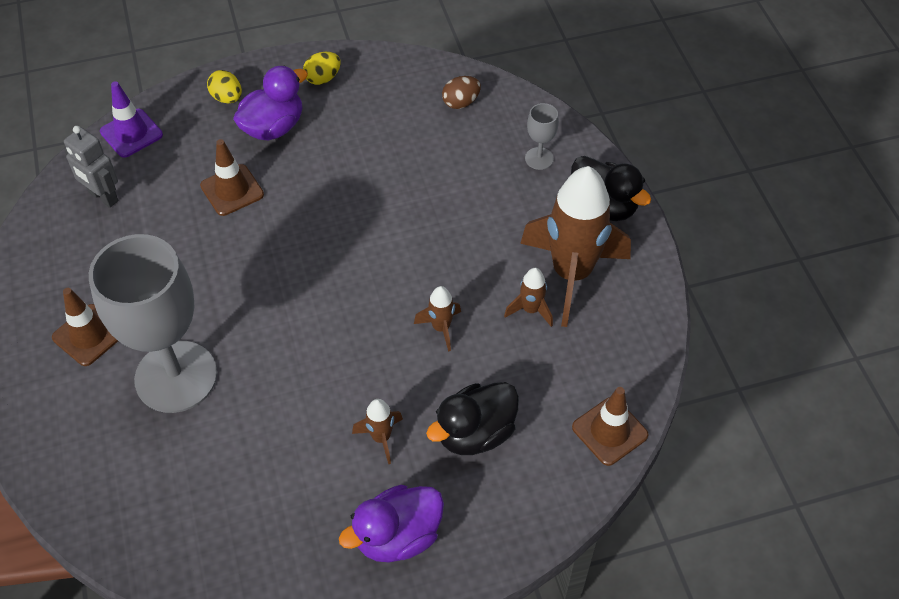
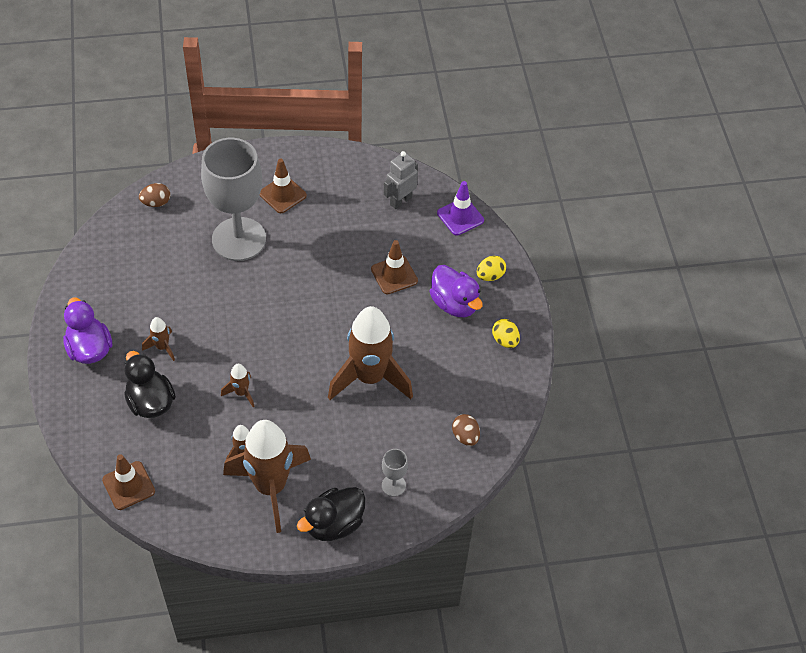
camera: 95 degrees right, 0 degrees up
(103, 506) = (156, 203): none -> brown egg
(395, 197) = (370, 378): none -> brown rocket

